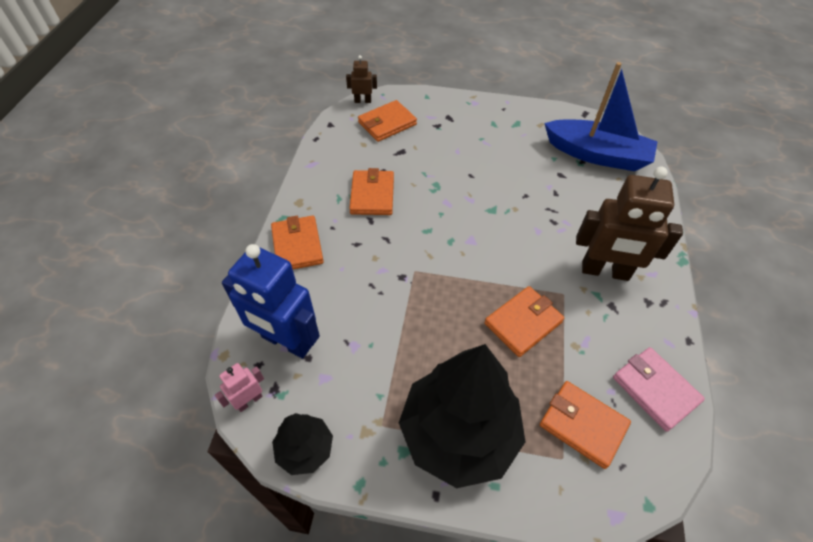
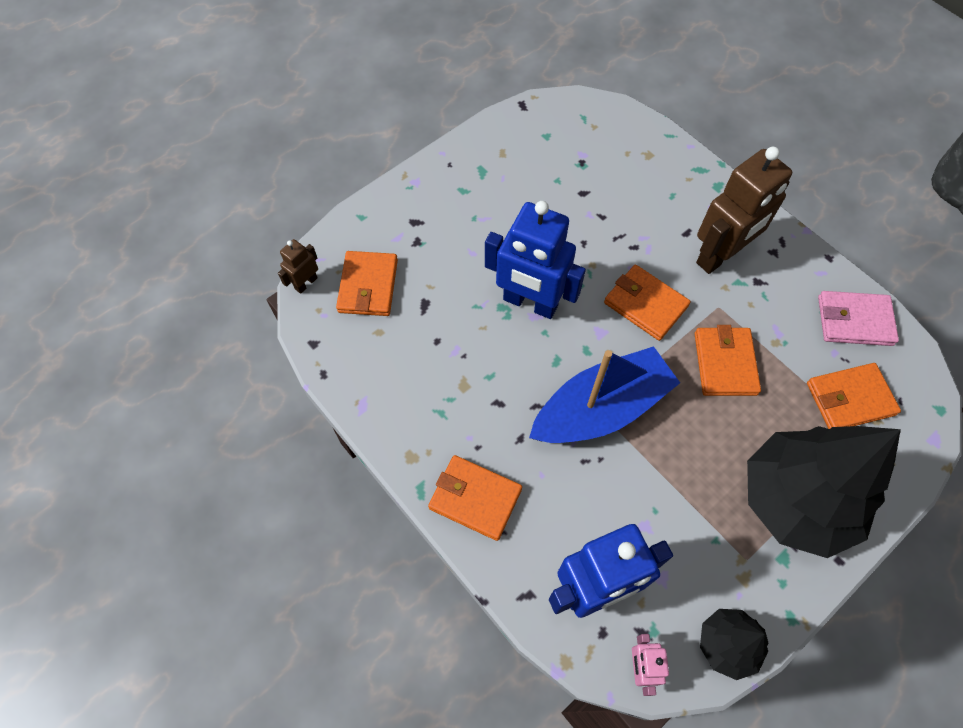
camera: 50 degrees left, 10 degrees up
(372, 195) = (465, 377): orange wallet -> orange wallet (645, 304)
(453, 195) = (530, 303): none -> blue robot
(597, 155) = (584, 143): blue boat -> blue boat (601, 409)

